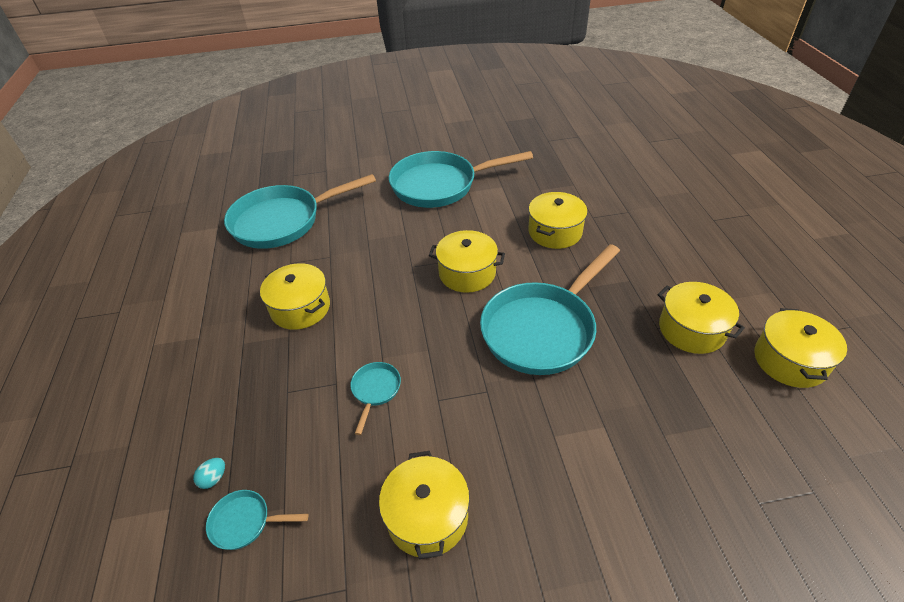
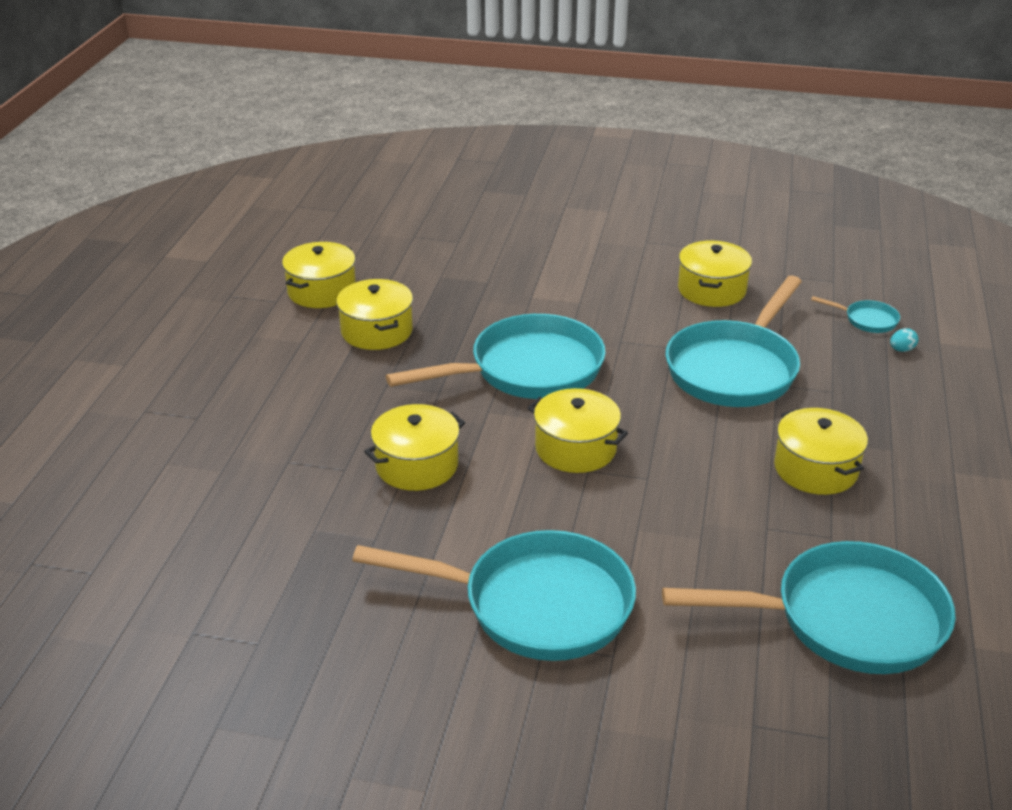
camera: 160 degrees left, 10 degrees down
(375, 390) = (734, 369): turquoise pan -> turquoise pan, size x2.40

